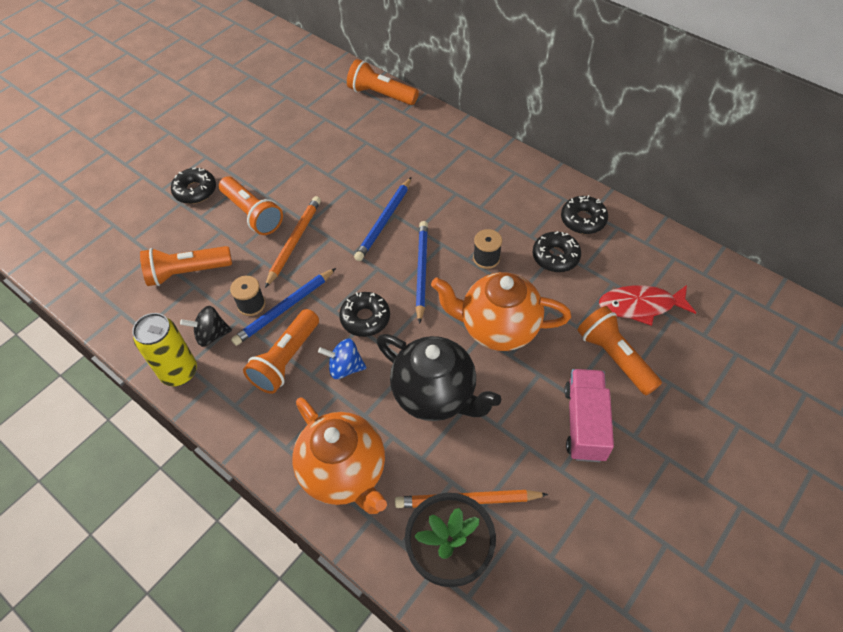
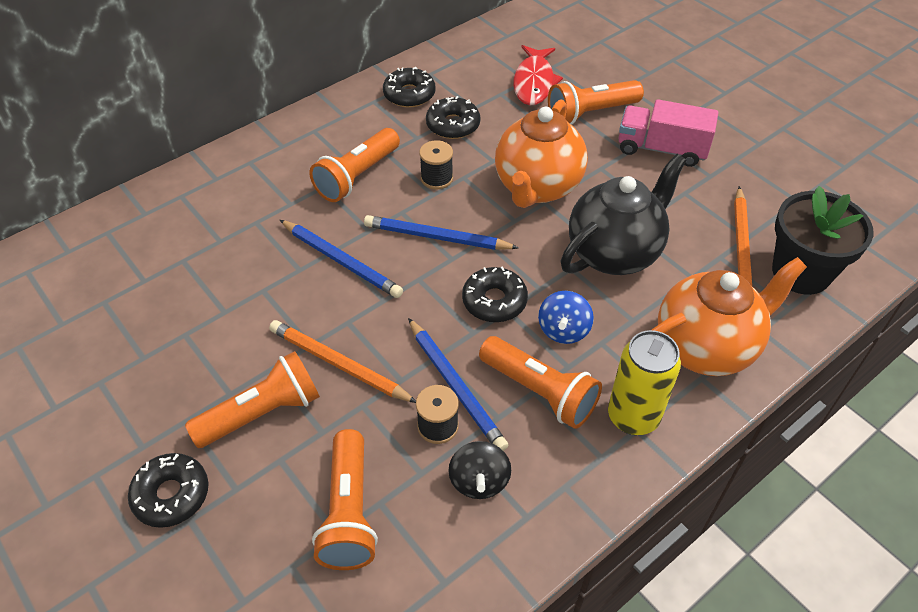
camera: 80 degrees left, 5 degrees down
(179, 372) = (536, 527): yellow can -> yellow can (633, 416)
(381, 94) = (93, 231): orange flashlight -> orange flashlight (357, 176)

